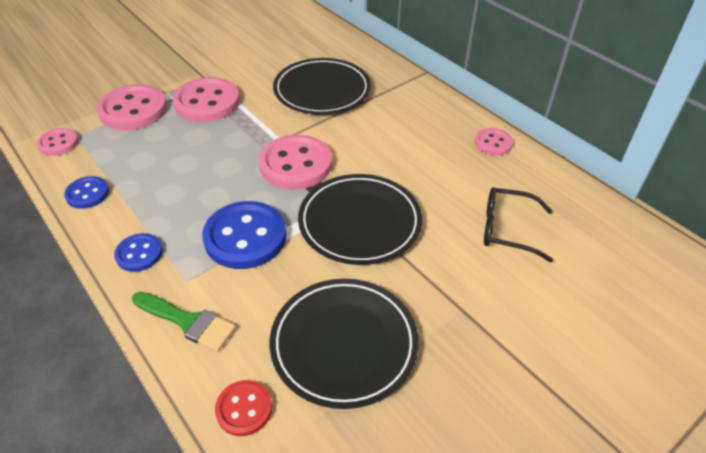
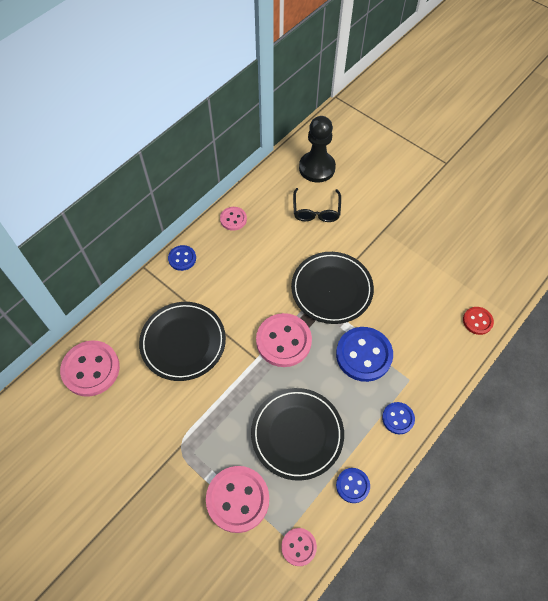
camera: 100 degrees left, 15 degrees up
(188, 322) = (438, 367): green brush -> none
(207, 102) = (215, 435): pink button -> pink button (91, 369)
(344, 344) = (424, 283): black plate -> black plate (297, 434)
(434, 98) = (182, 258): none -> blue button
(600, 245) = (317, 168): none -> black pawn

